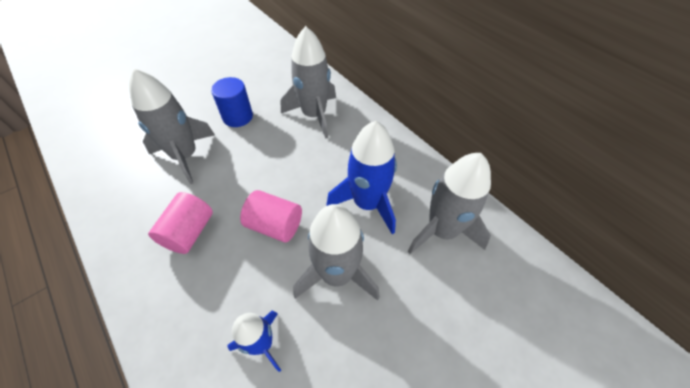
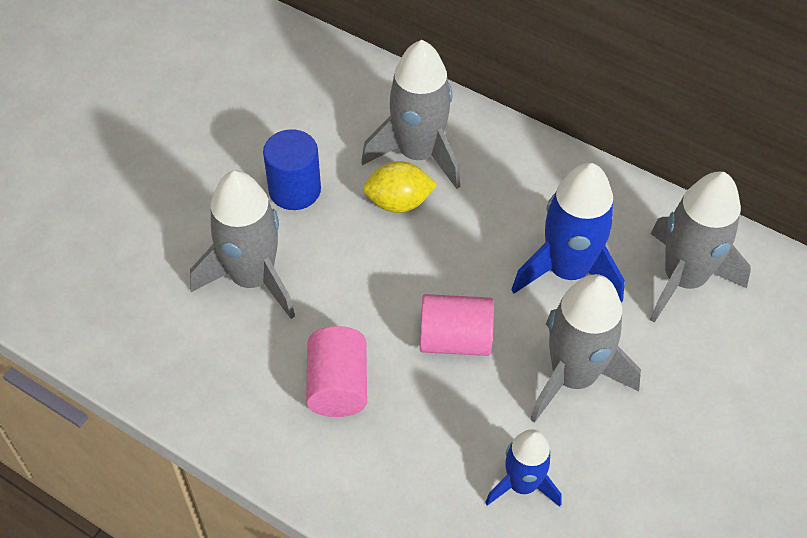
camera: 20 degrees left, 0 degrees up
(288, 137) = (398, 202): none -> yellow lemon

